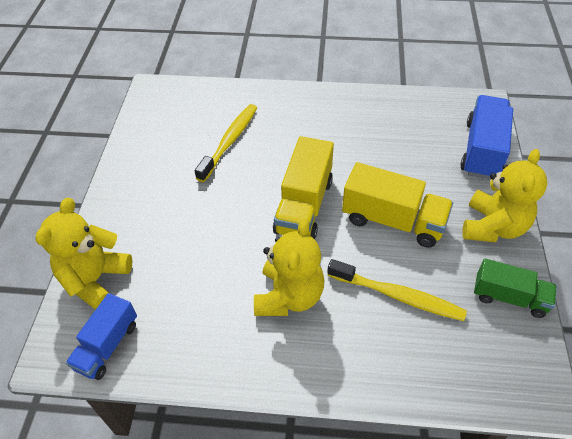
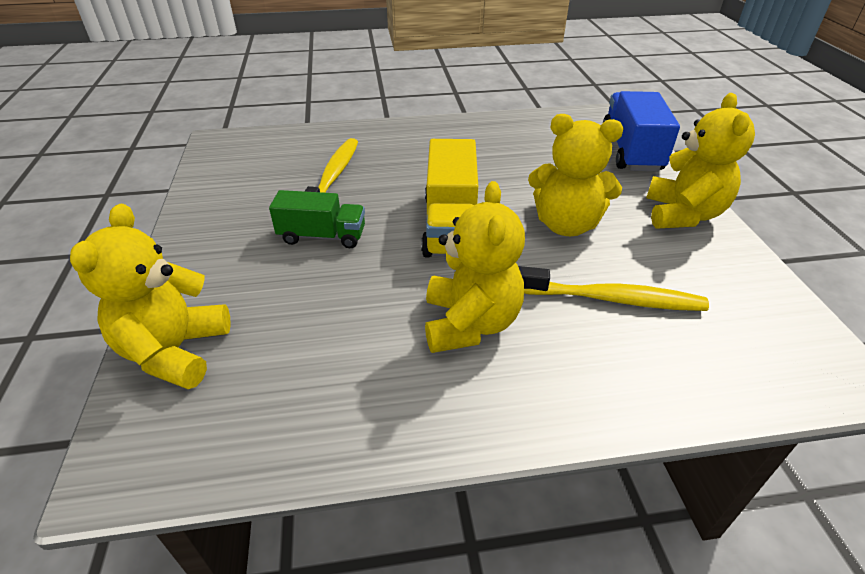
camera: 15 degrees left, 10 degrees down
(107, 345) = (211, 436): blue truck -> none
(393, 221) = (566, 225): yellow truck -> yellow teddy bear
(509, 297) = (743, 278): green truck -> green truck (322, 236)

